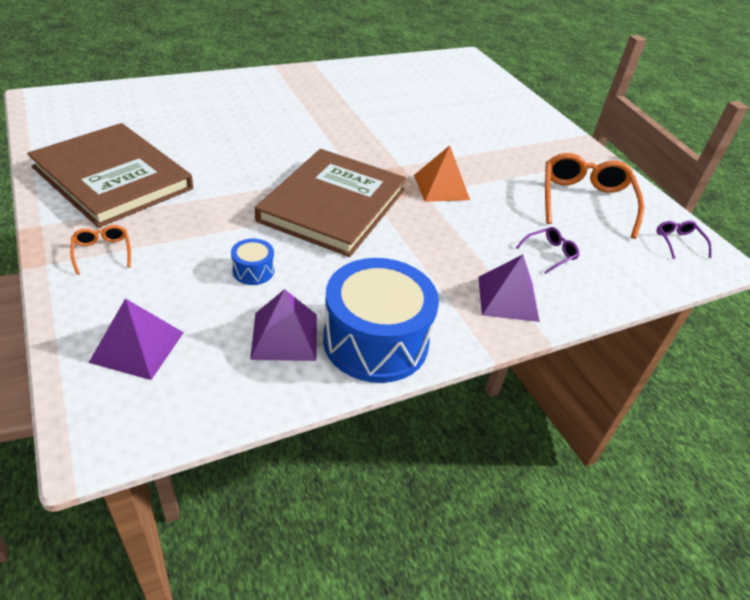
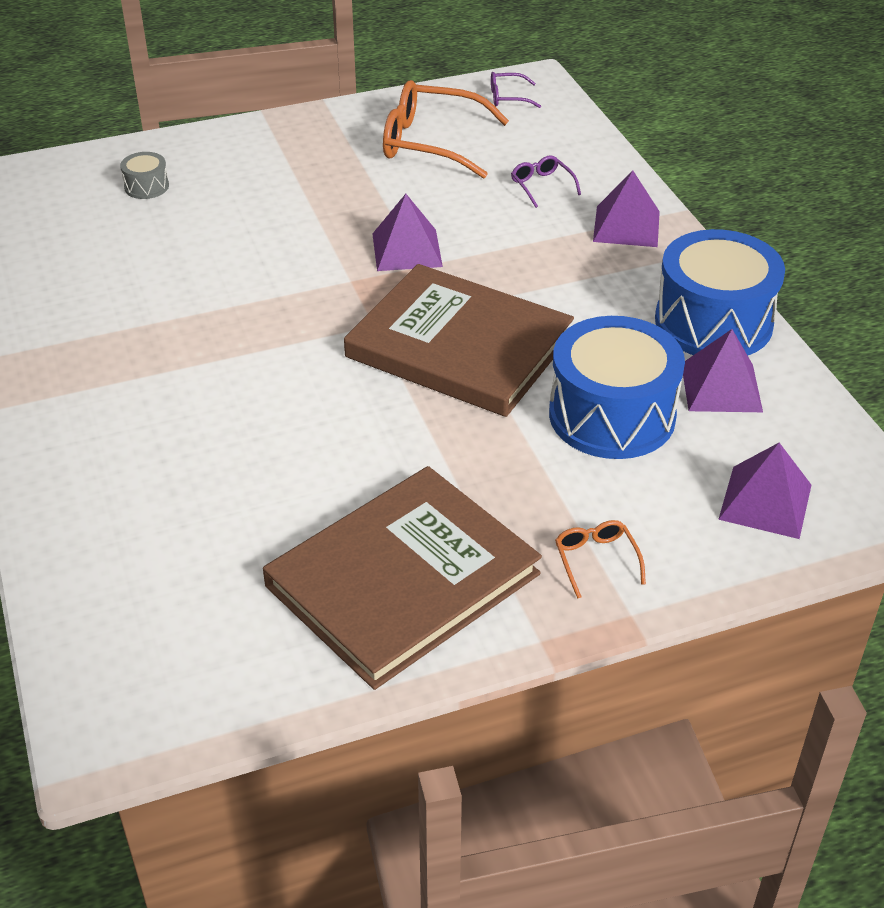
camera: 80 degrees left, 0 degrees up
(102, 252) = (596, 560): orange glasses -> orange glasses turned 90 degrees clockwise
(253, 271) = (612, 415): blue drum -> blue drum, size x2.35
(441, 187) = (407, 250): orange pyramid -> purple pyramid
(480, 99) = (146, 186): none -> grey drum

